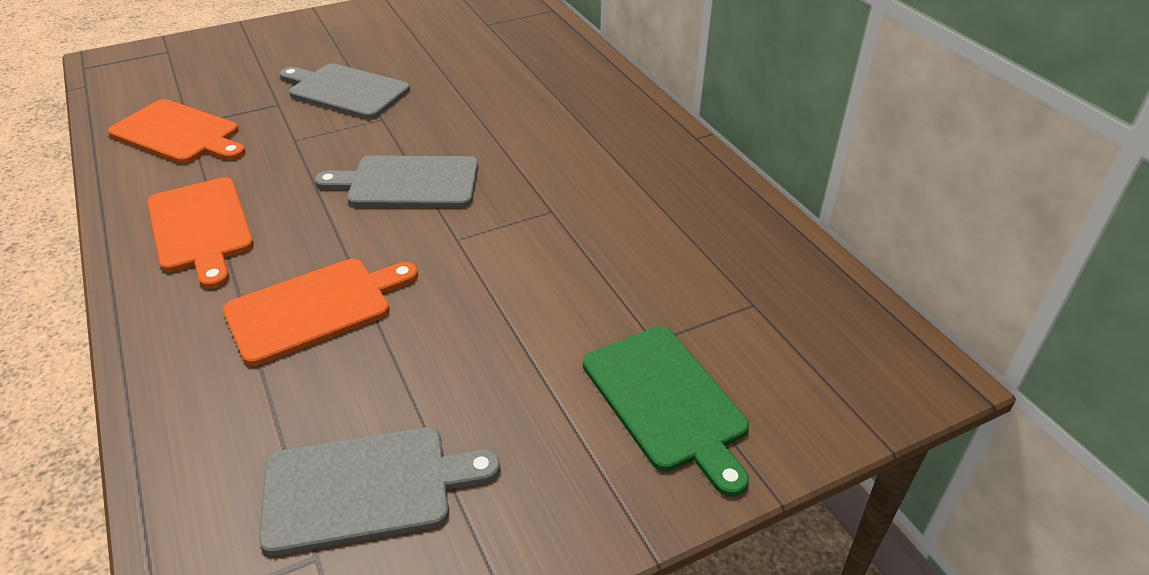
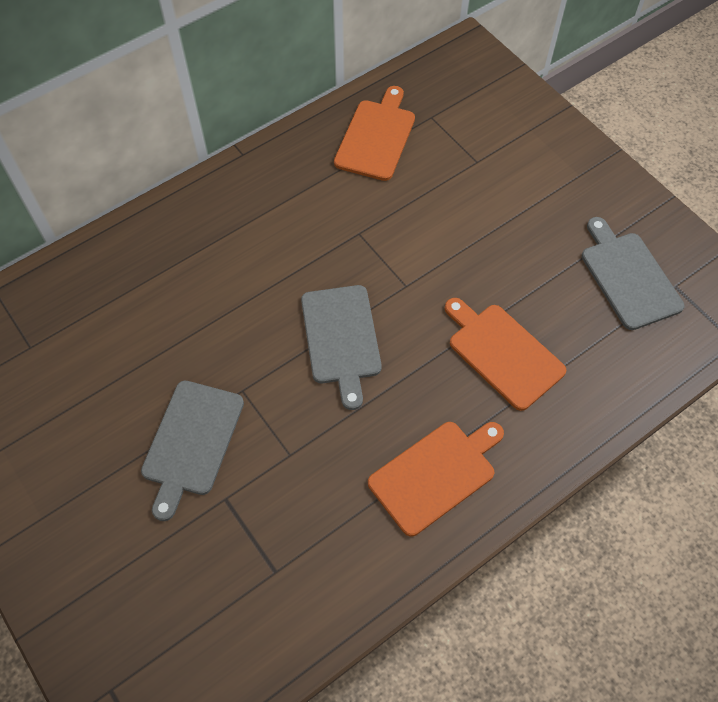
camera: 100 degrees left, 20 degrees up
(178, 133) = (295, 572): orange cutting board -> orange cutting board (376, 137)
(667, 401) = (522, 152): green cutting board -> none

